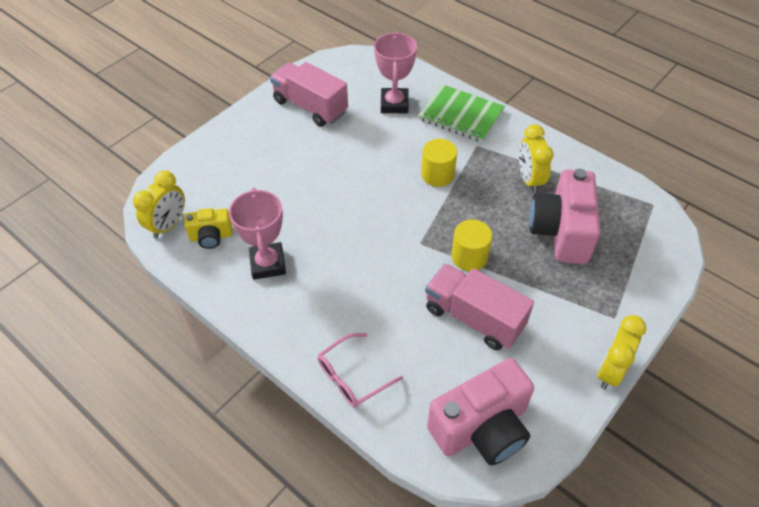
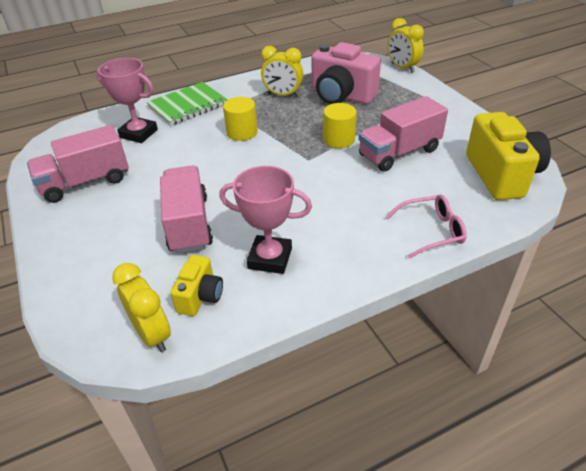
camera: 65 degrees left, 10 degrees down
(288, 194) = (189, 224): none -> pink truck
(352, 377) = (431, 231): pink glasses -> pink glasses turned 90 degrees counterclockwise
(481, 428) = (501, 175): pink camera -> yellow camera
(610, 370) = (469, 111): yellow clock -> yellow clock (402, 68)

